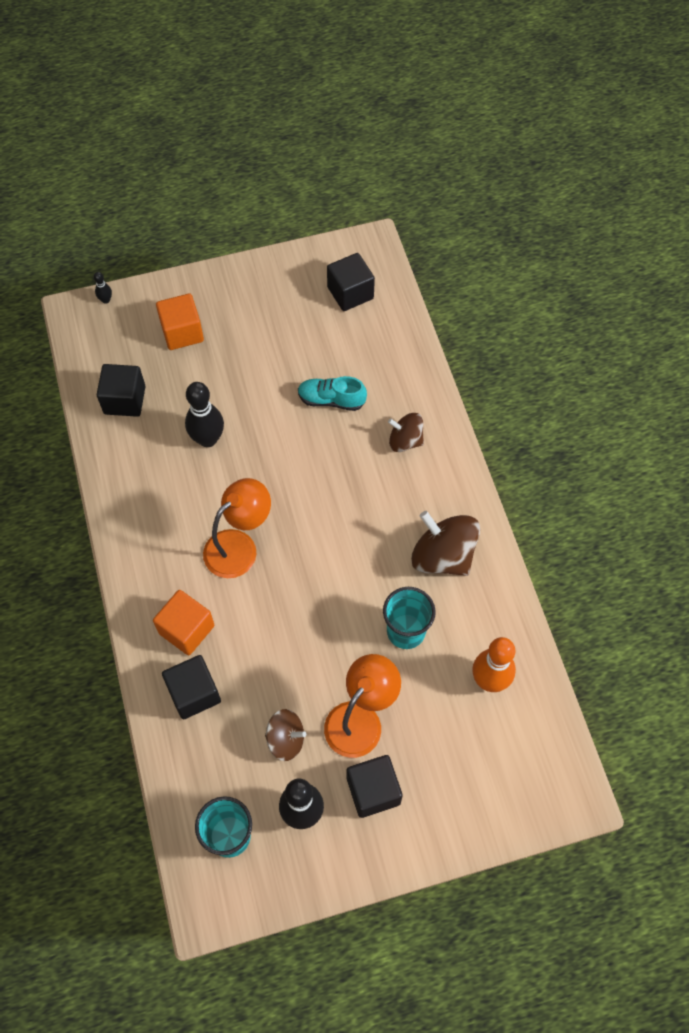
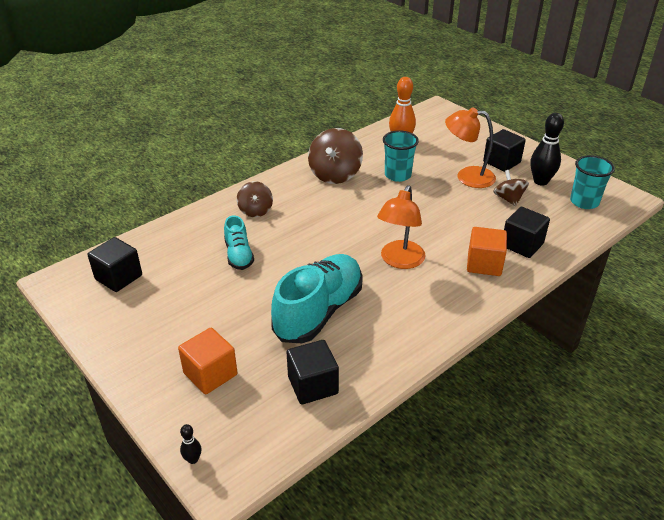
camera: 115 degrees left, 25 degrees down
(208, 439) = (319, 311): black bowling pin -> turquoise shoe
(239, 546) = (399, 261): orange lamp -> orange lamp turned 90 degrees counterclockwise

